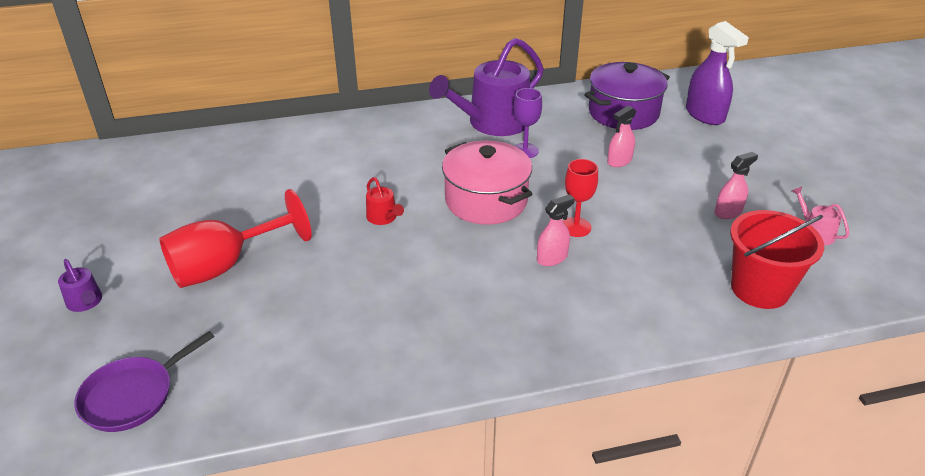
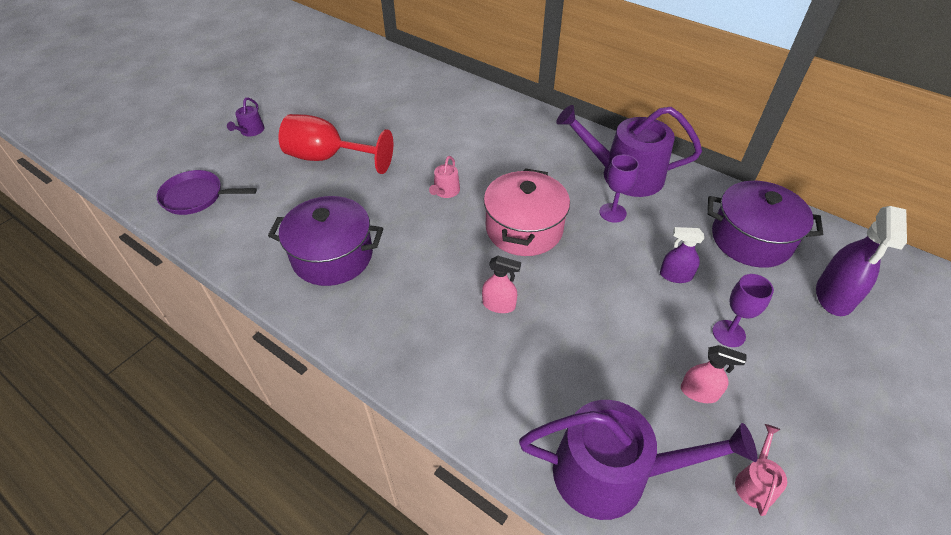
camera: 50 degrees right, 10 degrees up
(372, 328) = (332, 256): none -> purple pot
(383, 217) = (445, 191): red watering can -> pink watering can
(576, 227) = (552, 297): red goblet -> none
(619, 161) = (675, 275): pink spray bottle -> purple spray bottle
(692, 171) = (728, 333): none -> purple goblet
(759, 289) = (612, 473): red bucket -> purple watering can

